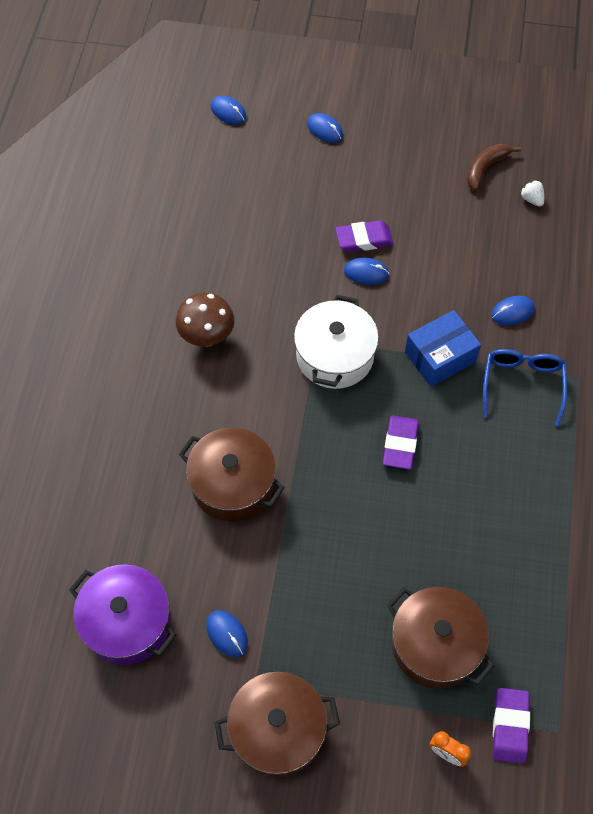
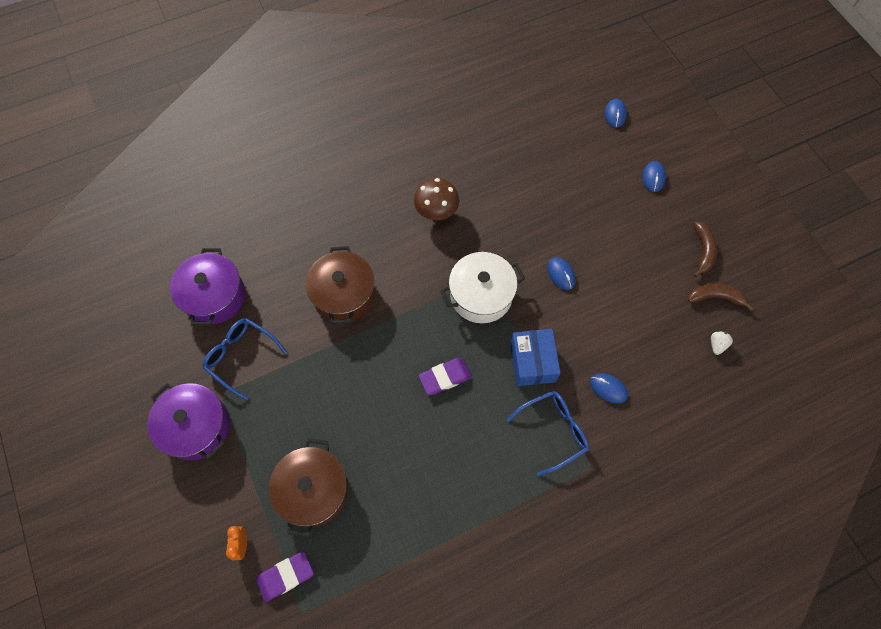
camera: 55 degrees right, 5 degrees up
(227, 634) = (241, 356): blue mouse -> blue glasses
(277, 730) = (197, 427): brown pot -> purple pot
(364, 239) = (586, 256): purple eraser -> none
(433, 146) = (703, 251): none -> brown banana
(440, 357) = (532, 362): blue box -> blue box turned 60 degrees clockwise

